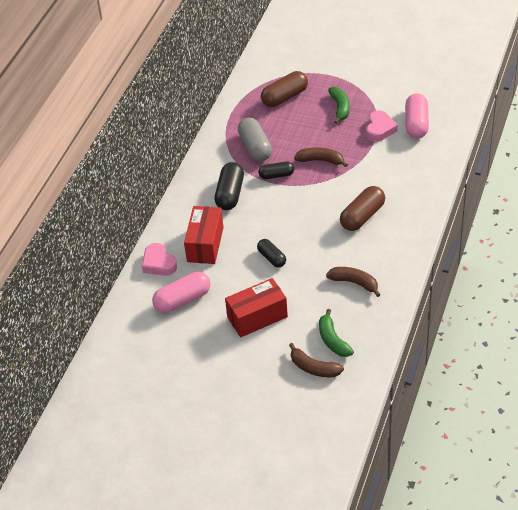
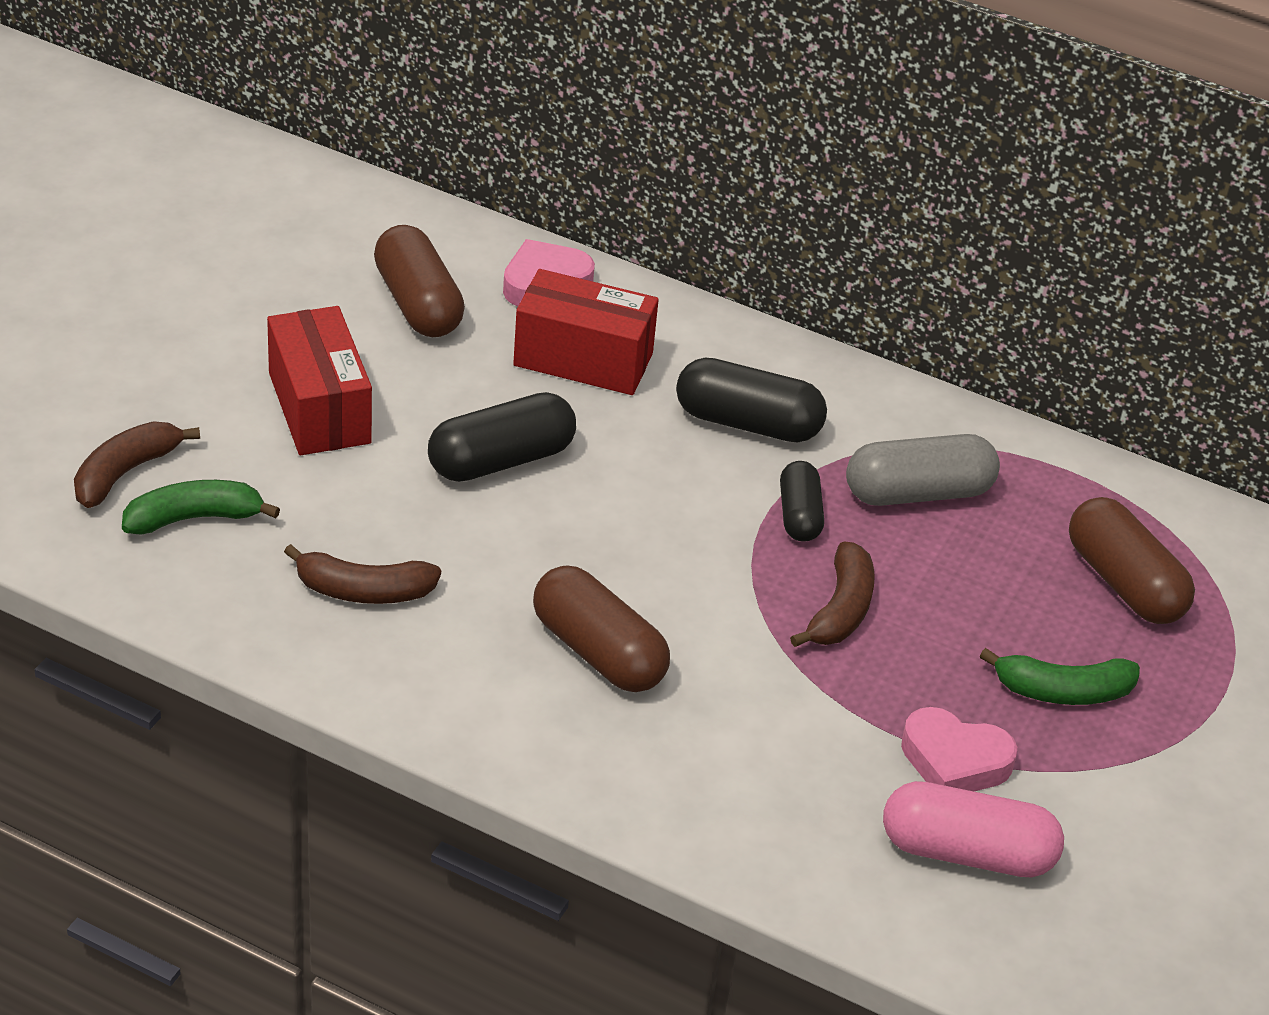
camera: 90 degrees right, 5 degrees down
(182, 300) = (418, 304): pink capsule -> brown capsule
(272, 258) = (501, 460): black capsule -> black capsule, size x1.60
(354, 283) = (363, 591): brown banana -> brown banana turned 60 degrees clockwise

